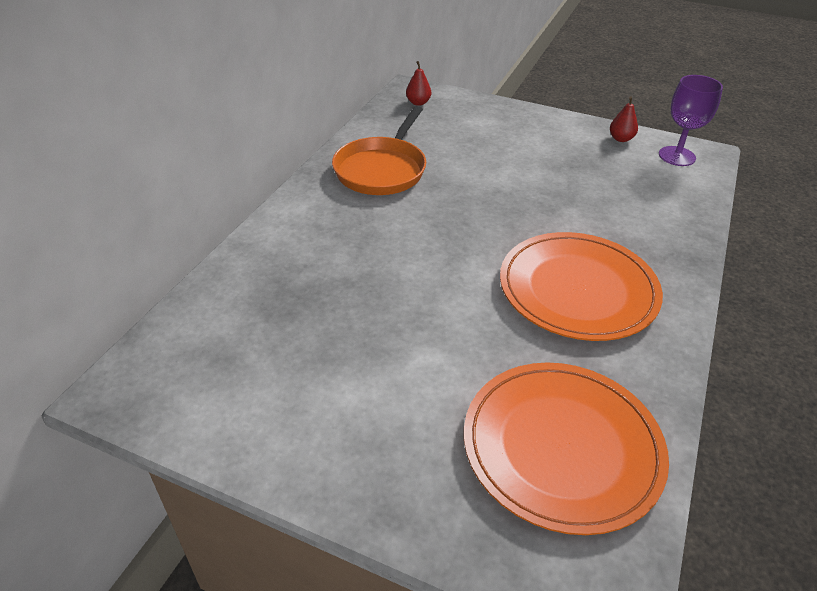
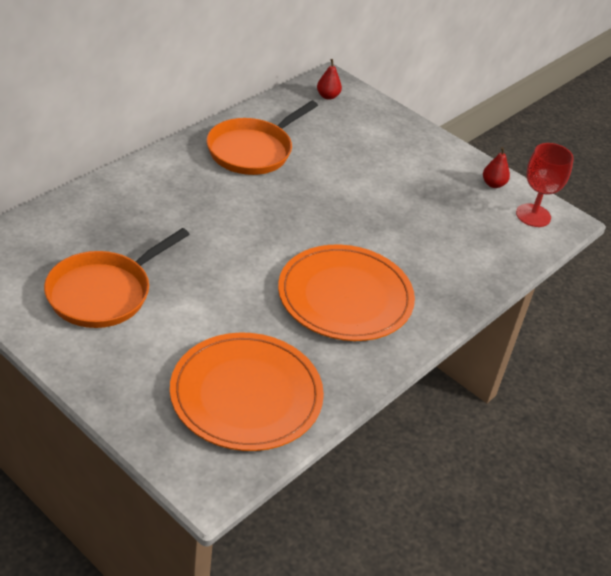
camera: 15 degrees right, 0 degrees up
(317, 376) = (103, 293): none -> orange pan
(677, 156) = (533, 215): purple goblet -> red goblet

